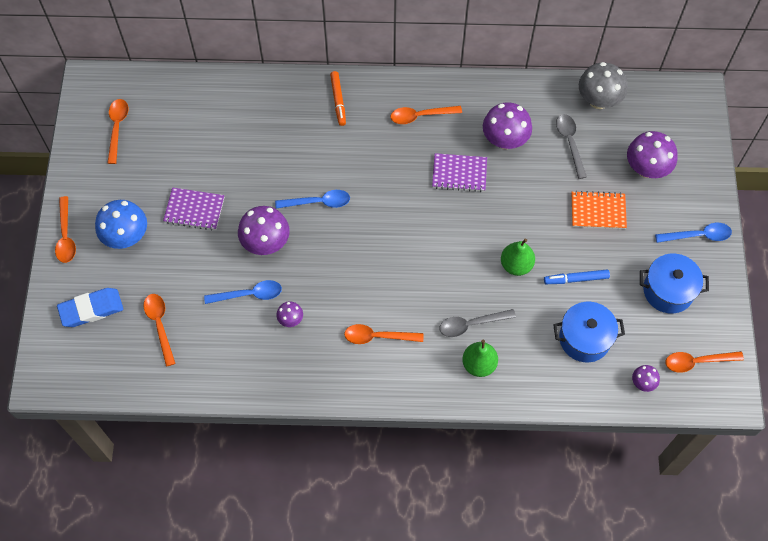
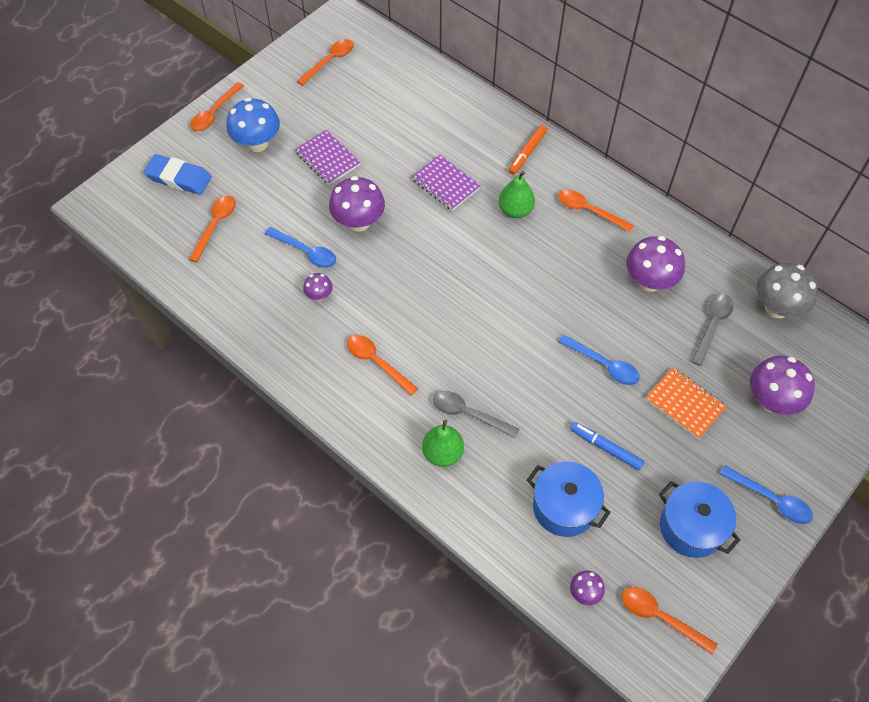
camera: 40 degrees right, 5 degrees down
(318, 202) = (432, 220): blue spoon -> blue spoon (604, 365)
(459, 174) = (579, 281): purple notebook -> purple notebook (445, 184)
(516, 265) = (559, 394): green pear -> green pear (515, 210)

